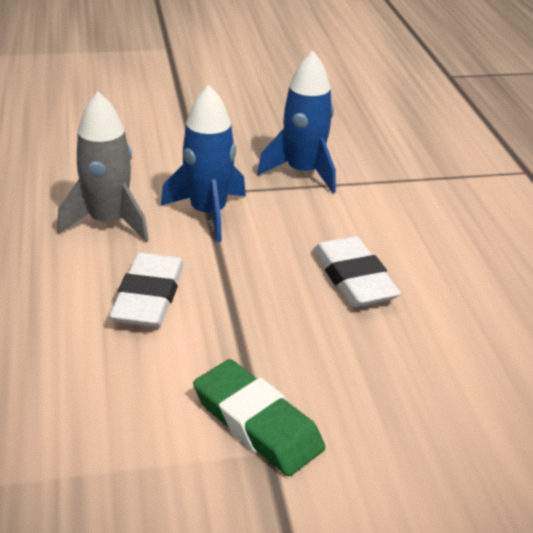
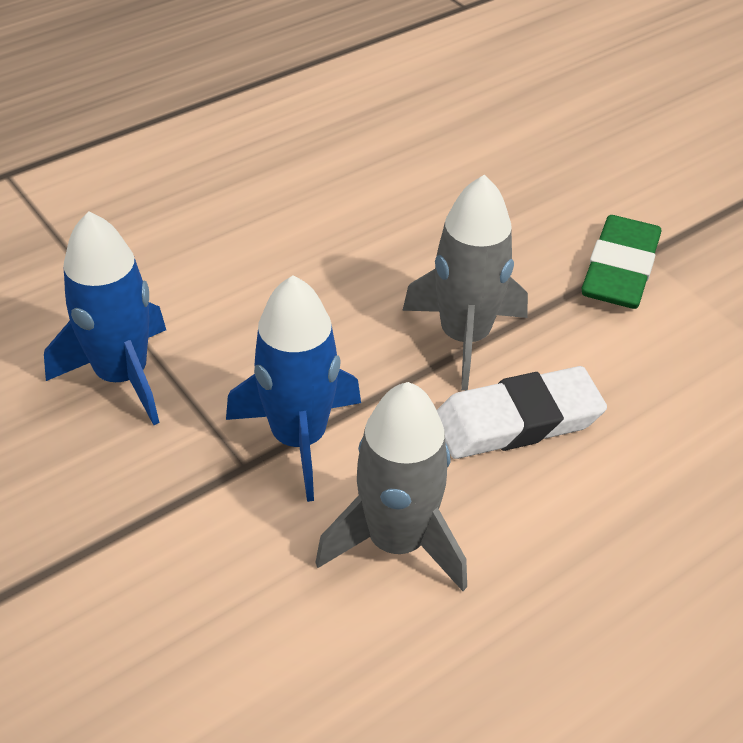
camera: 115 degrees left, 10 degrees up
(242, 303) = (464, 337): none -> grey rocket
(354, 278) = (349, 264): white eraser -> none

